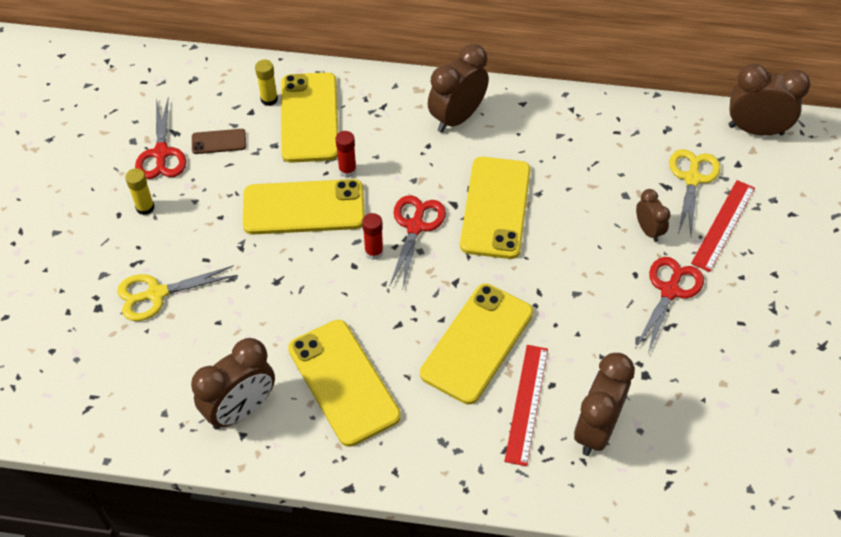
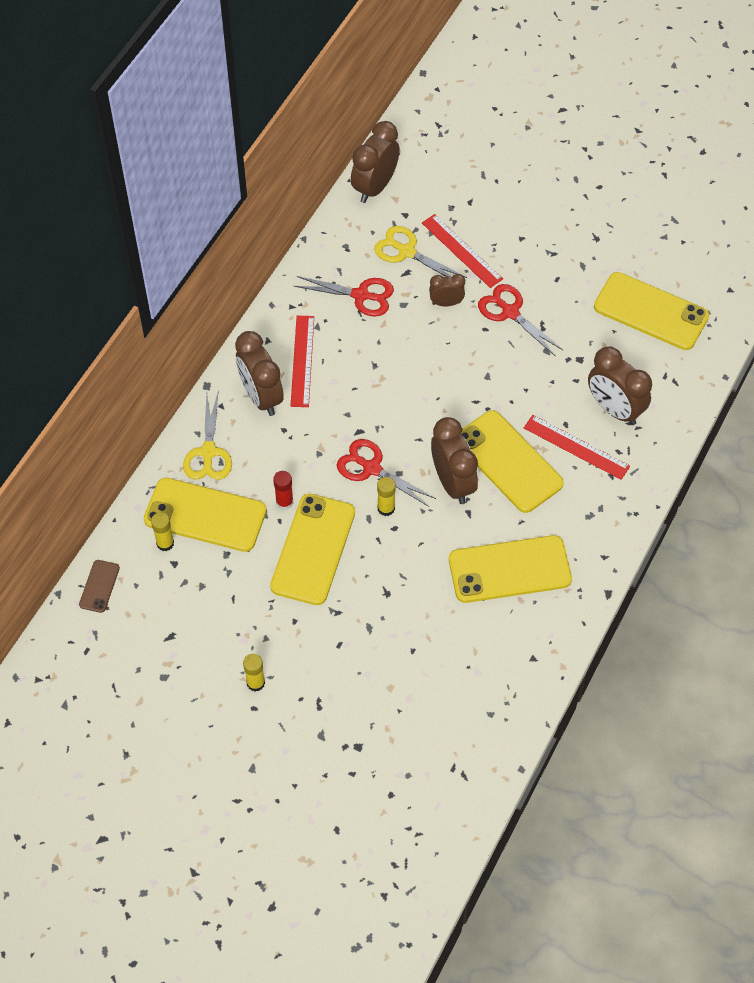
camera: 70 degrees left, 5 degrees up
(156, 294) = (362, 694): yellow scissors -> yellow scissors (208, 452)
(161, 153) = (192, 654): red scissors -> red scissors (361, 295)
(219, 142) = (200, 600): brown phone -> brown phone (99, 586)
(241, 410) = (508, 653): brown clock -> brown clock (453, 483)
(374, 252) = (386, 508): red glue stick -> yellow glue stick
(495, 207) = (376, 402): yellow phone -> yellow phone (650, 312)
(513, 136) = (302, 361): none -> red ruler

